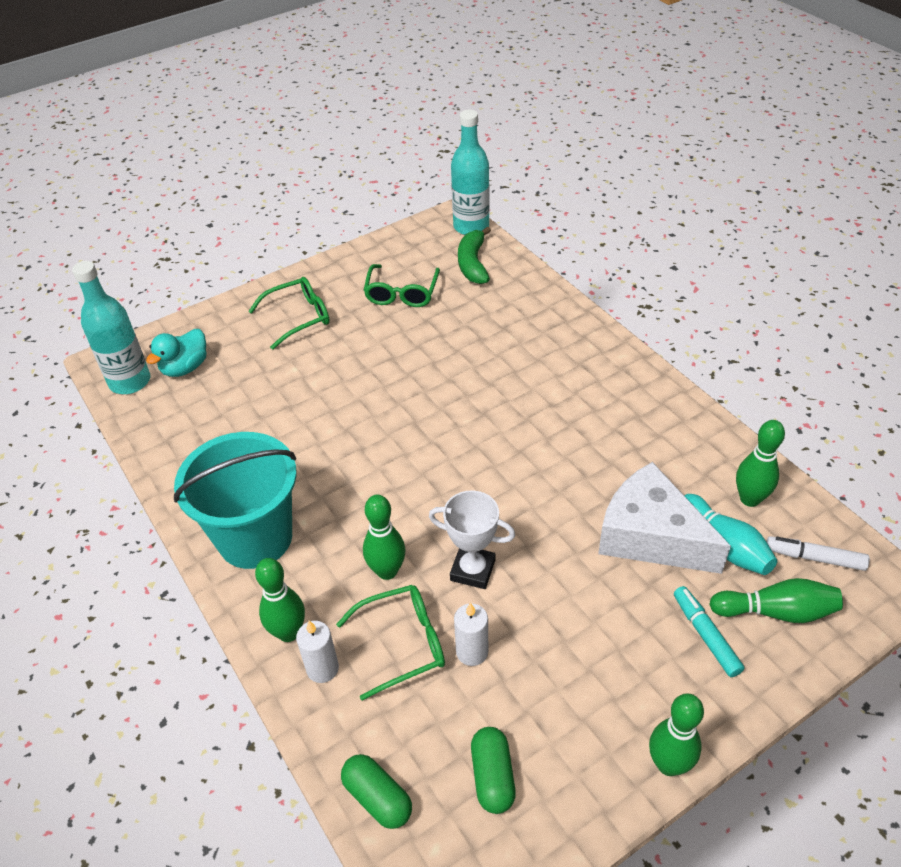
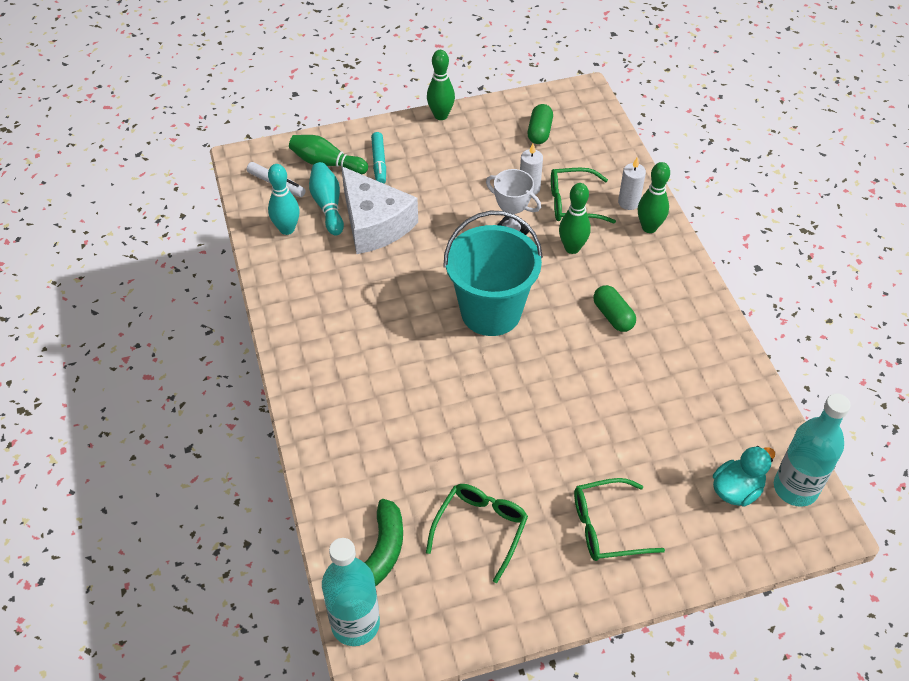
camera: 165 degrees left, 5 degrees up
(255, 537) = (669, 296): turquoise bucket -> turquoise bucket (491, 312)
(377, 798) = (606, 138): green capsule -> green capsule (613, 316)
(749, 499) = (287, 229): green bowling pin -> turquoise bowling pin

